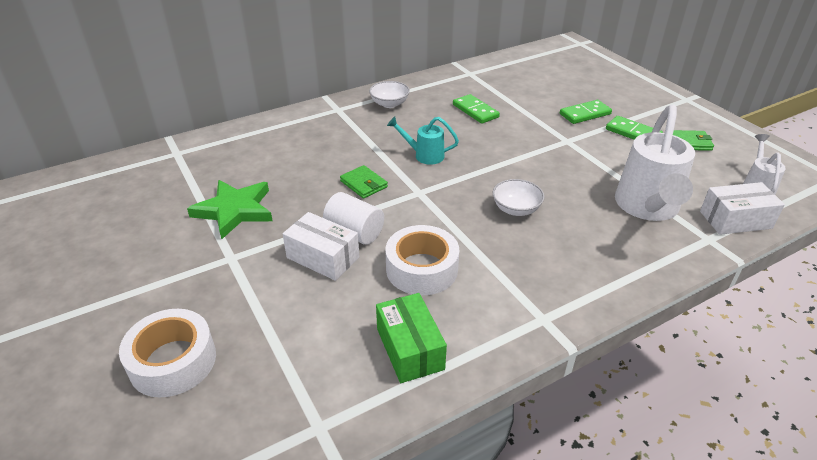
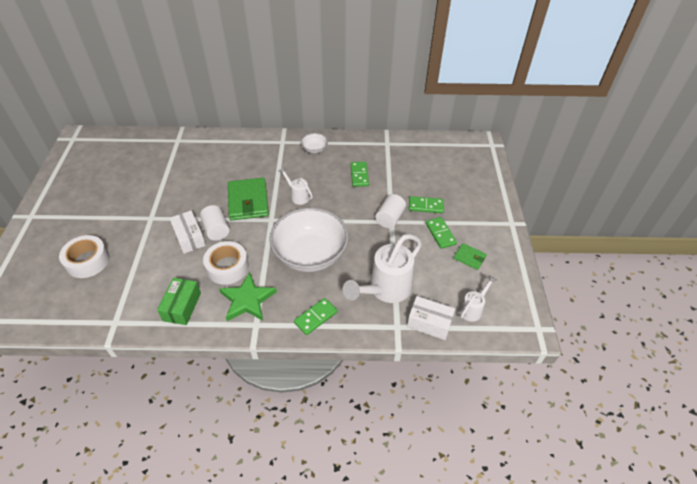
camera: 30 degrees right, 10 degrees up
(234, 210) = (174, 190): green star -> green star (247, 300)
(364, 184) = (248, 201): green wallet -> green wallet, size x1.98
(424, 155) = (298, 196): turquoise watering can -> white watering can
(516, 209) = (310, 255): white bowl -> white bowl, size x2.35
(561, 138) = (390, 218): none -> white cylinder
(608, 273) = (316, 317): none -> green domino

